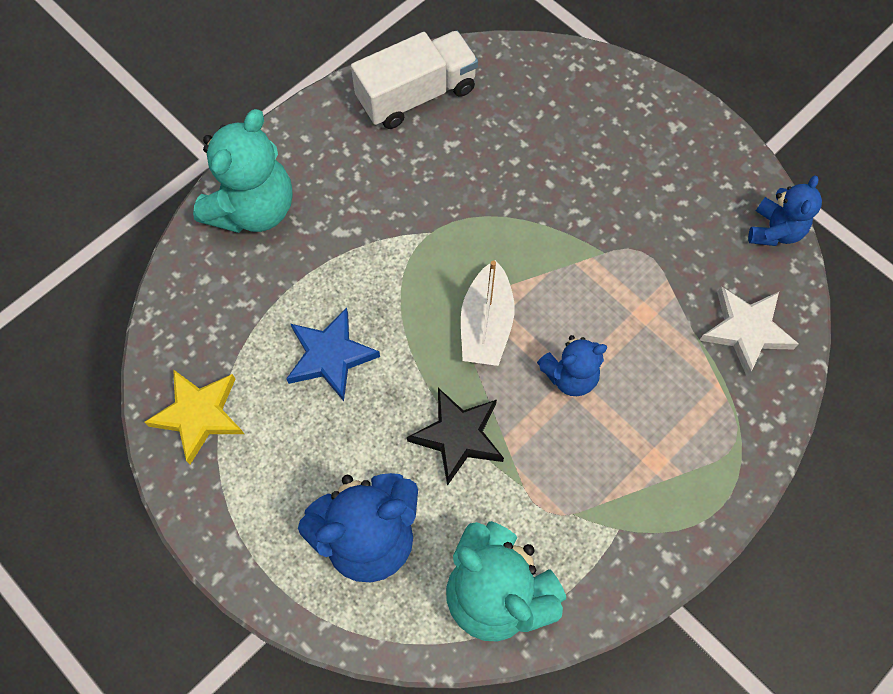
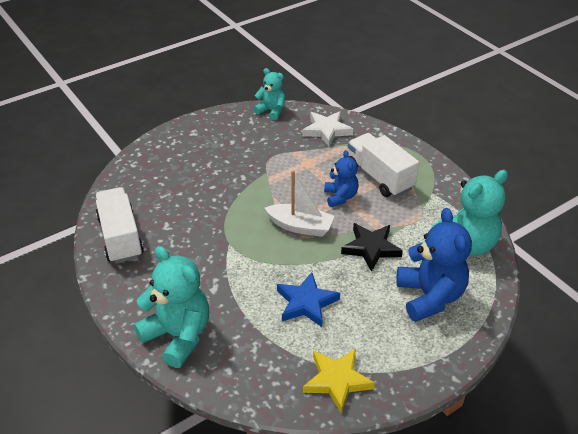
camera: 80 degrees left, 25 degrees down
(638, 434) = (379, 177): none -> white truck
(774, 231) = (271, 111): blue teddy bear -> turquoise teddy bear

